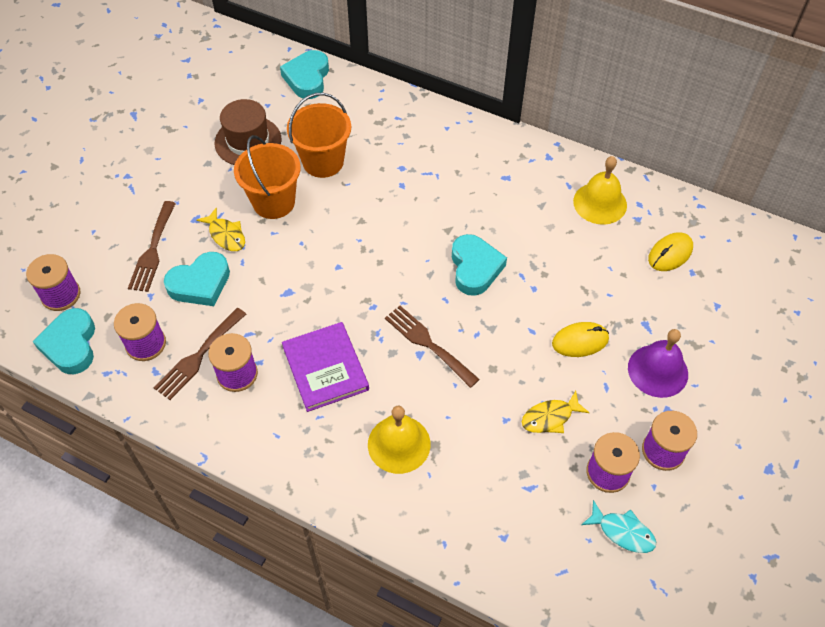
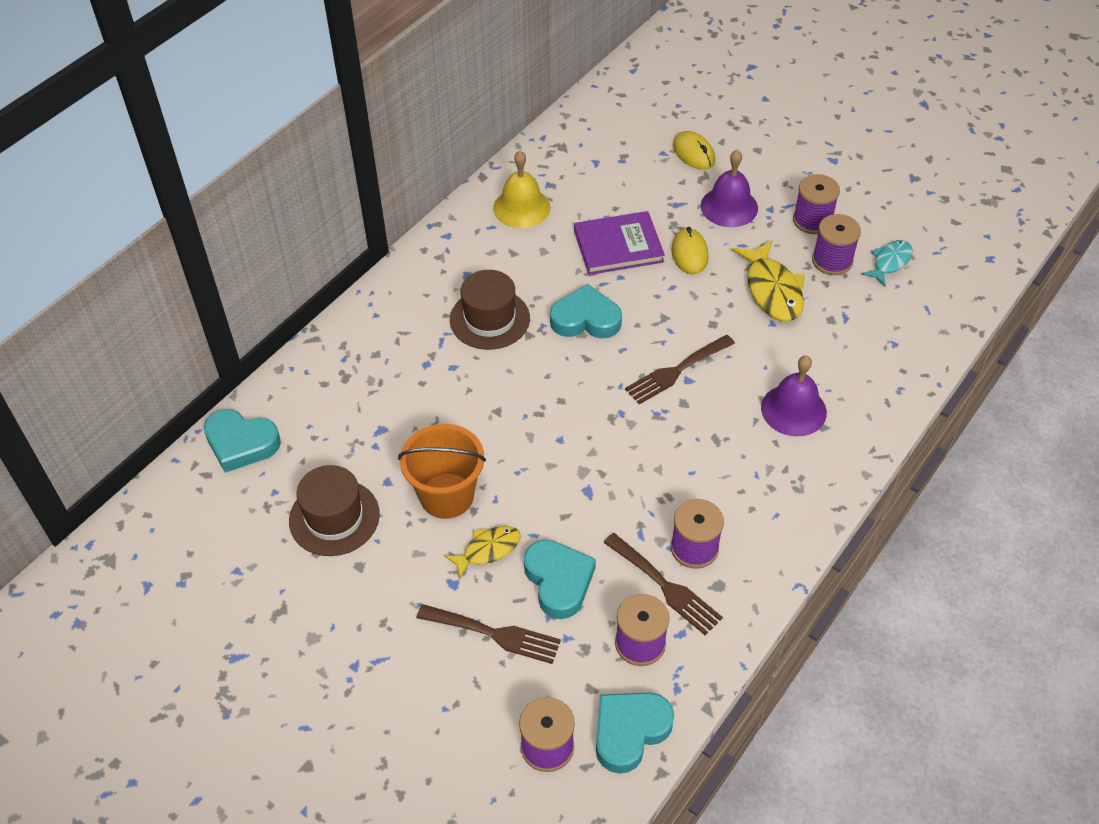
camera: 80 degrees left, 5 degrees down
(71, 345) = (629, 731): turquoise heart -> turquoise heart turned 135 degrees clockwise
(323, 162) = (394, 439): orange bucket -> none
(325, 368) = (696, 463): purple book -> purple book (618, 246)
(399, 444) = (793, 410): yellow bell -> purple bell
(459, 201) = (489, 319): none -> brown hat
(550, 417) = (772, 290): yellow fish -> yellow fish, size x1.62
(670, 254) = (597, 170): yellow mouse -> yellow mouse (694, 153)

